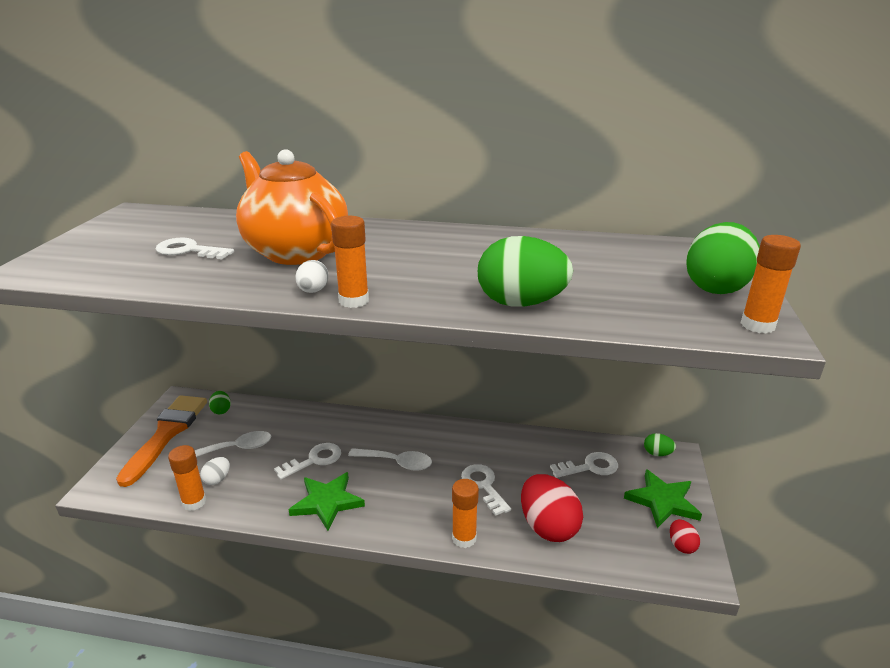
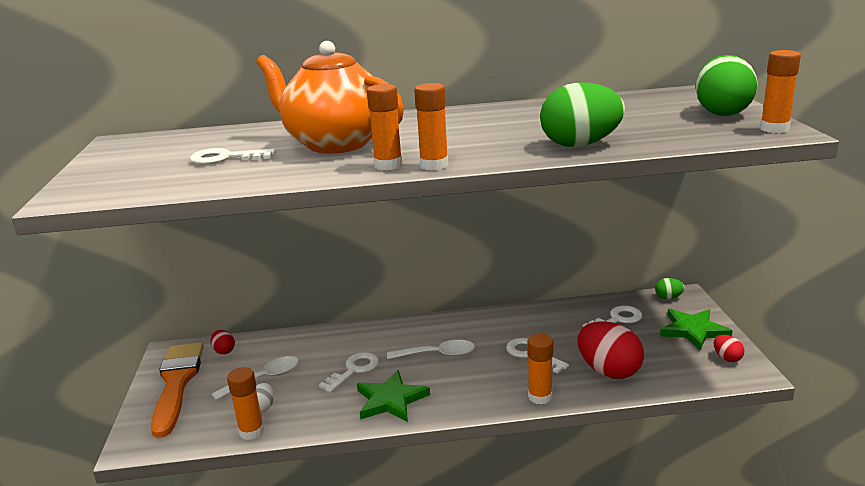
camera: 15 degrees left, 5 degrees down
(221, 410) = (224, 351): green egg -> red egg
(313, 291) = (388, 165): white egg -> orange glue stick

